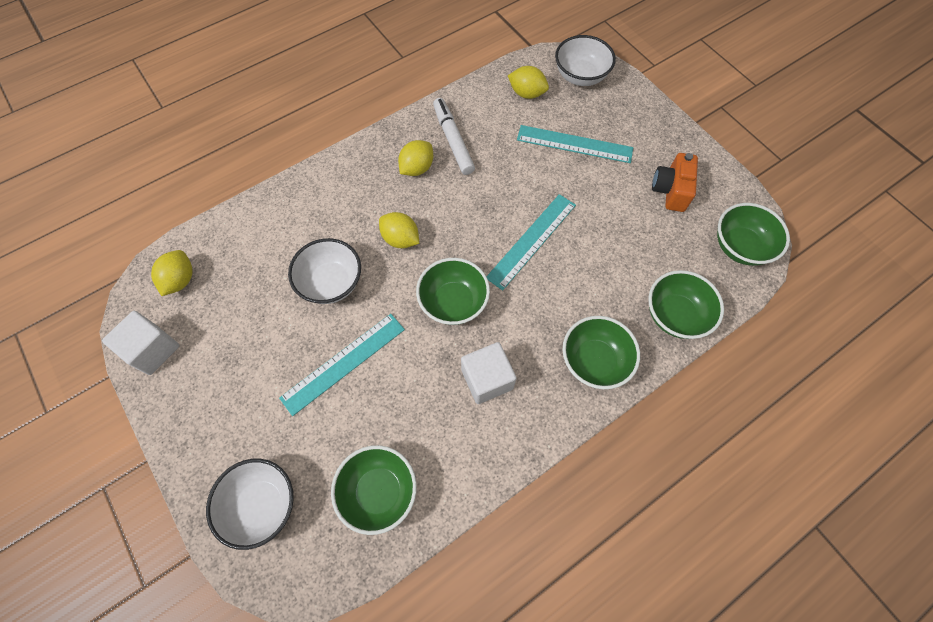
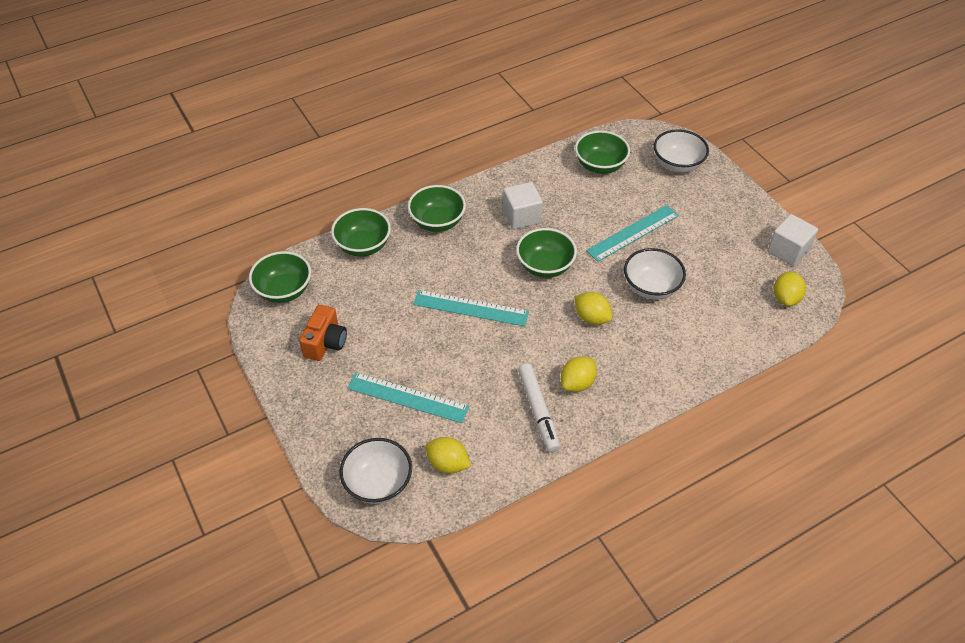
camera: 175 degrees left, 15 degrees down
(531, 240) = (470, 308): turquoise ruler -> turquoise ruler turned 60 degrees clockwise

